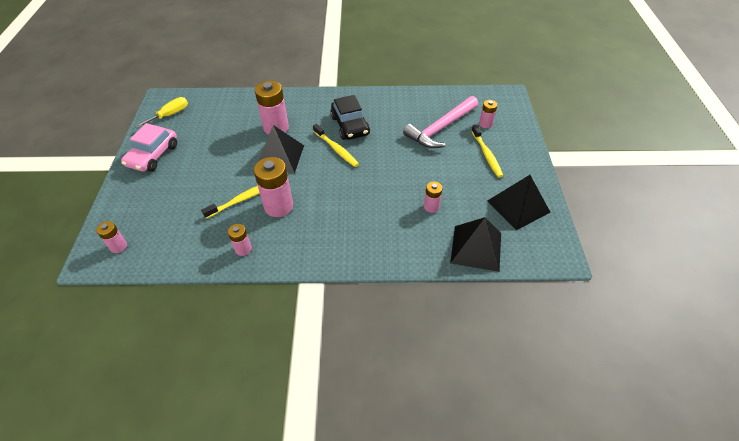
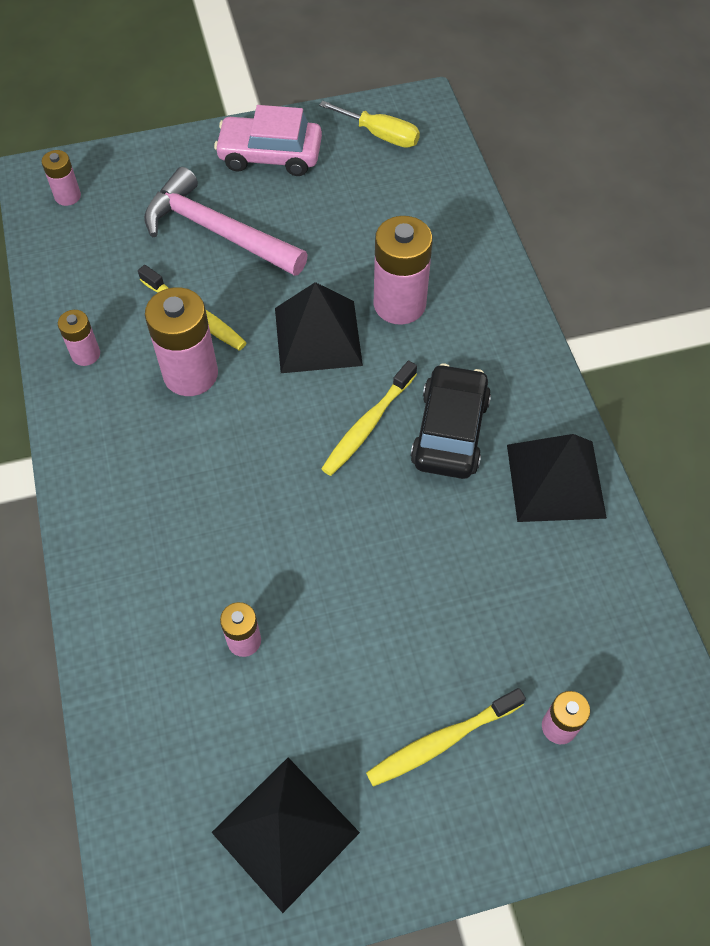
camera: 75 degrees right, 10 degrees up
(350, 126) = (450, 431): black car -> black car turned 135 degrees clockwise
(441, 128) = (504, 621): pink hammer -> pink hammer (217, 231)
(476, 248) = (147, 748): black pyramid -> black pyramid (555, 480)

